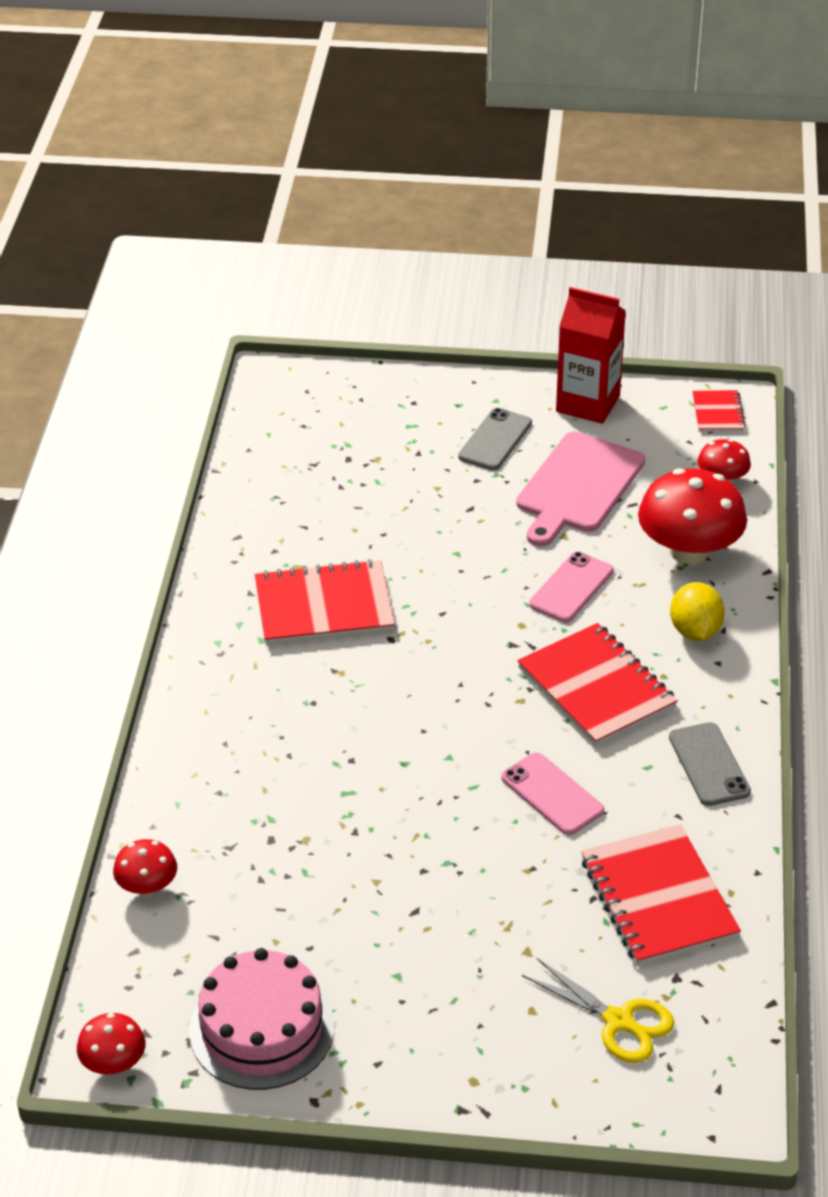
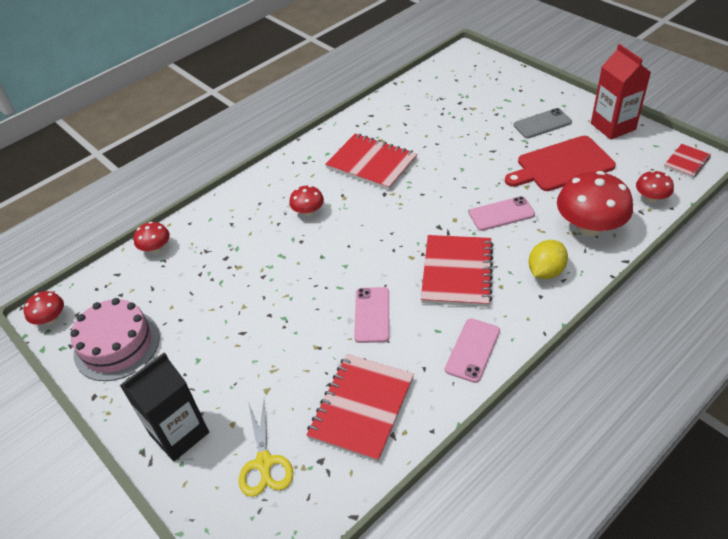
camera: 45 degrees right, 5 degrees up
(313, 717) = (308, 211): none -> red mushroom
(481, 1062) = (179, 433): none -> black carton
(578, 486) = (561, 165): pink cutting board -> red cutting board
(709, 764) = (472, 350): grey phone -> pink phone

